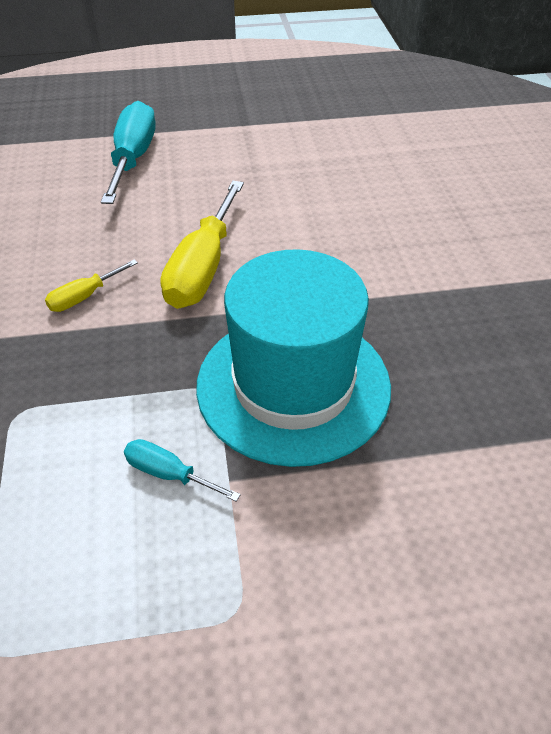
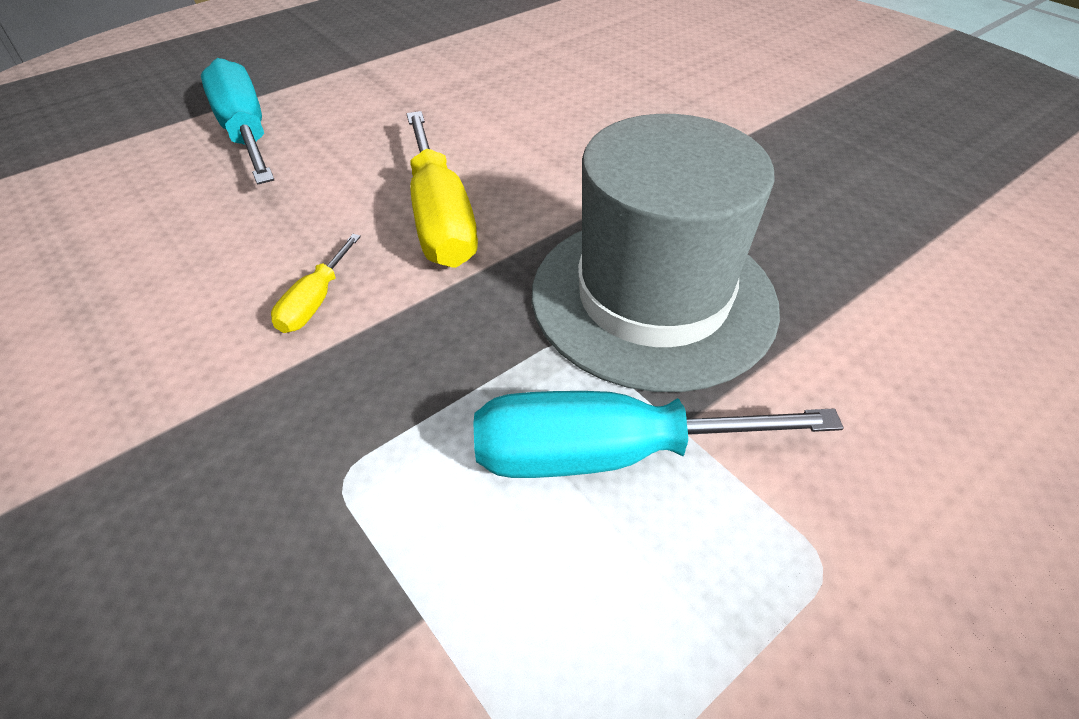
camera: 30 degrees left, 0 degrees up
(169, 474) = (606, 454): turquoise screwdriver -> turquoise screwdriver, size x2.01
(293, 385) = (653, 298): turquoise hat -> grey hat

